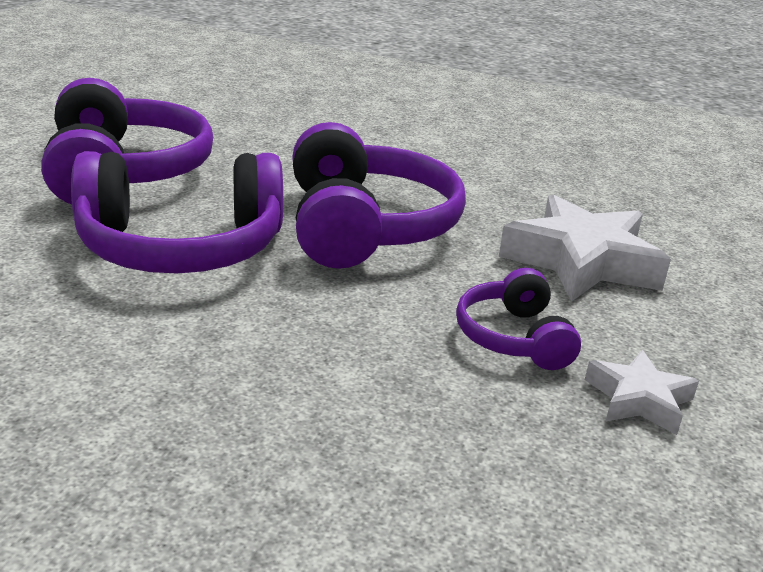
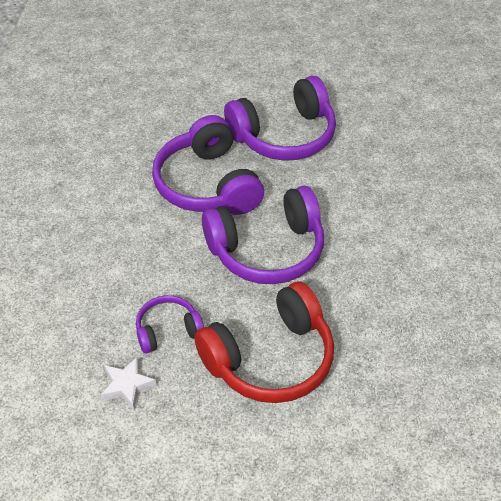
camera: 80 degrees right, 20 degrees up
(581, 261) = (270, 359): white star -> red headphones

